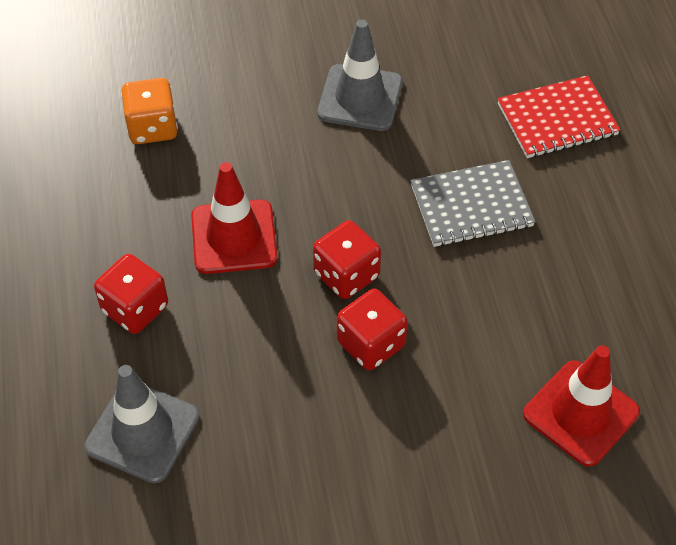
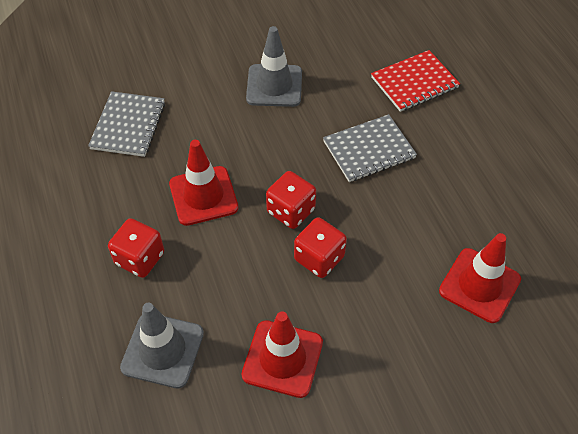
camera: 10 degrees left, 0 degrees up
(152, 127) = (128, 126): orange dice -> grey notebook
(295, 467) = (282, 358): none -> red traffic cone

